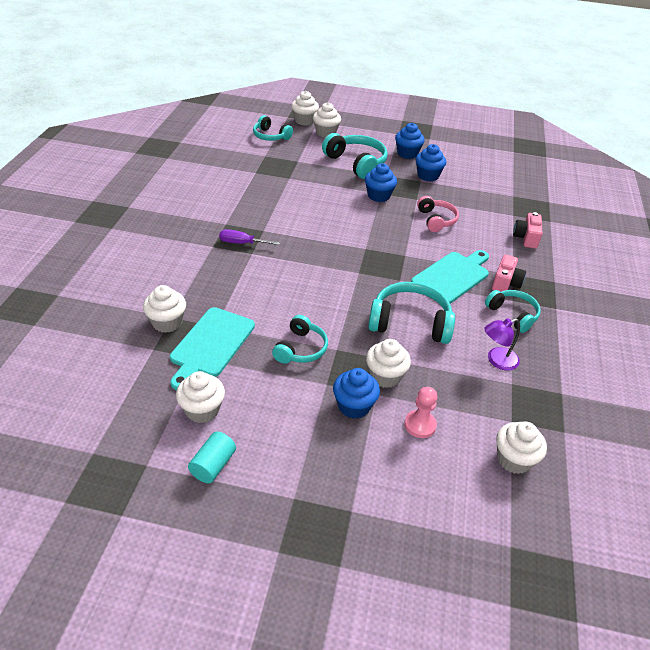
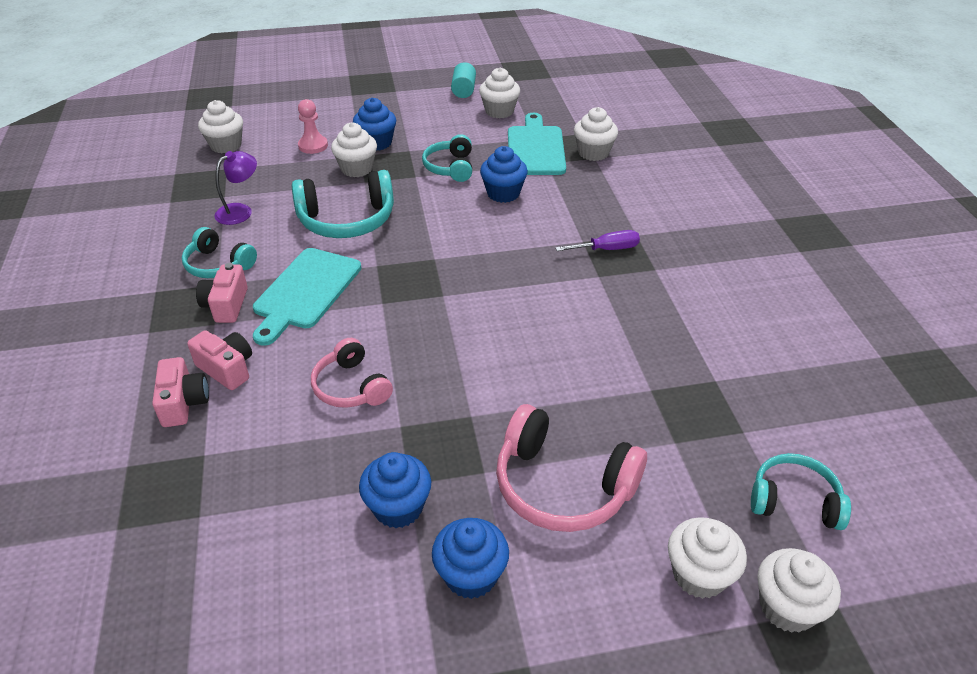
camera: 160 degrees right, 0 degrees up
(356, 163) = (563, 485): turquoise headphones -> pink headphones
(378, 196) = (472, 406): blue cupcake -> blue cupcake (503, 193)
(503, 247) = (227, 369): none -> pink camera

